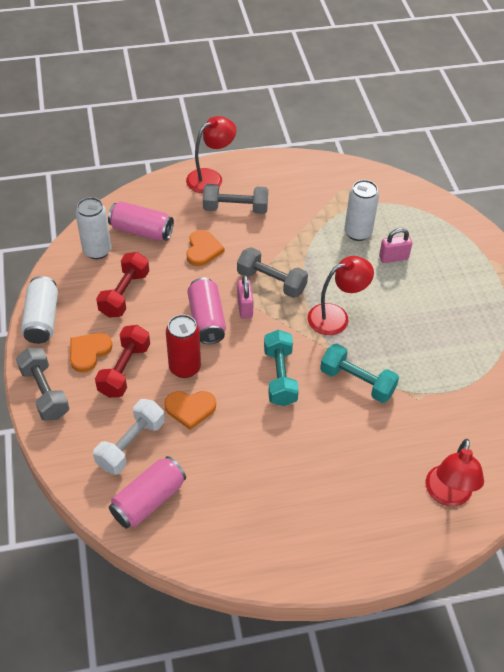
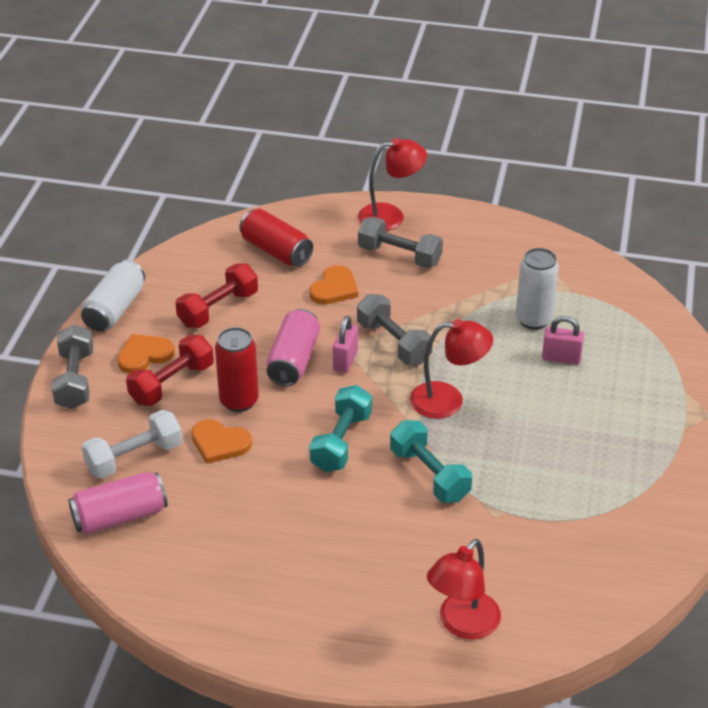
camera: 25 degrees right, 10 degrees down
(97, 251) = (214, 258): white can -> none
(141, 231) = (276, 251): pink can -> red can

